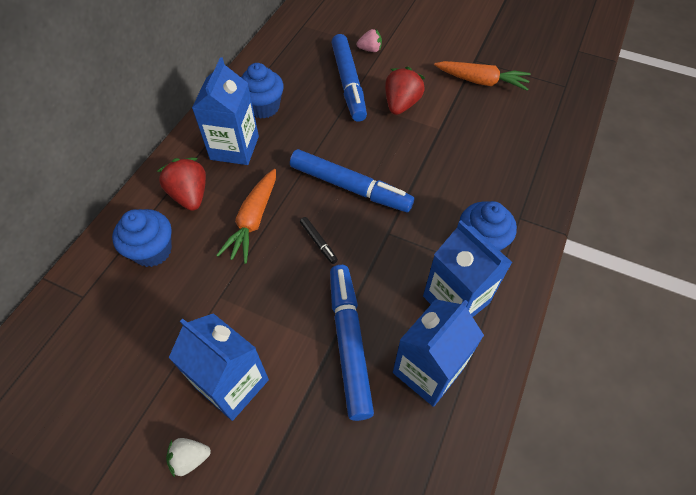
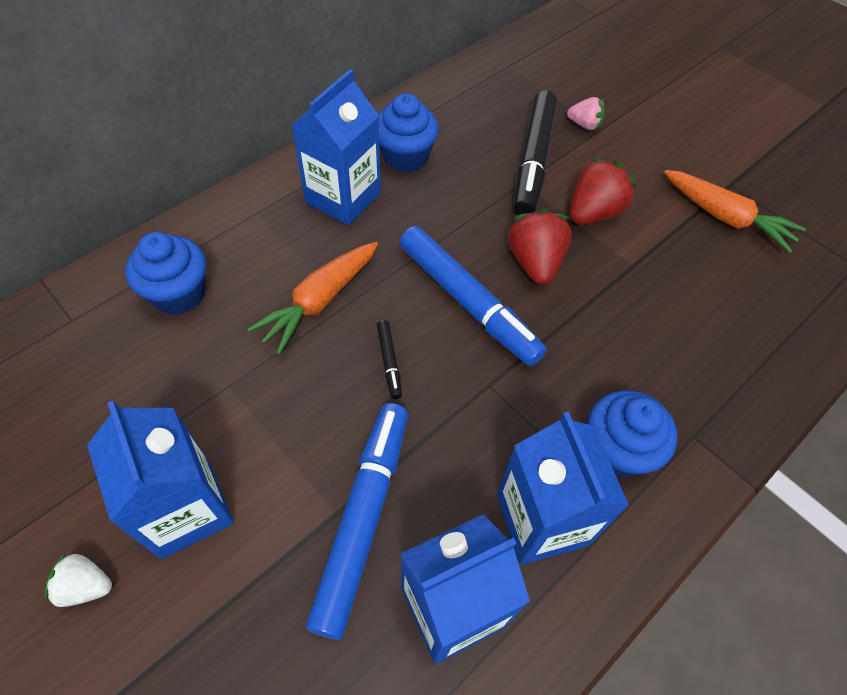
camera: 20 degrees right, 0 degrees up
(190, 195) = (258, 240): red strawberry -> red strawberry (535, 262)
(348, 83) = (533, 161): blue marker -> black marker

